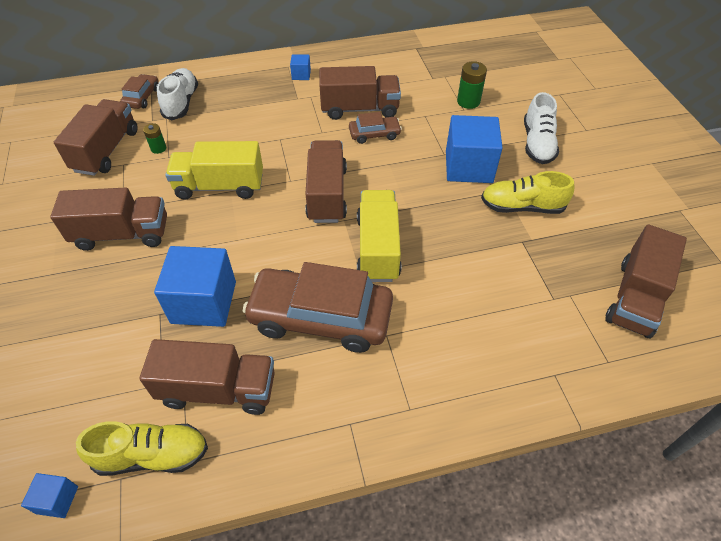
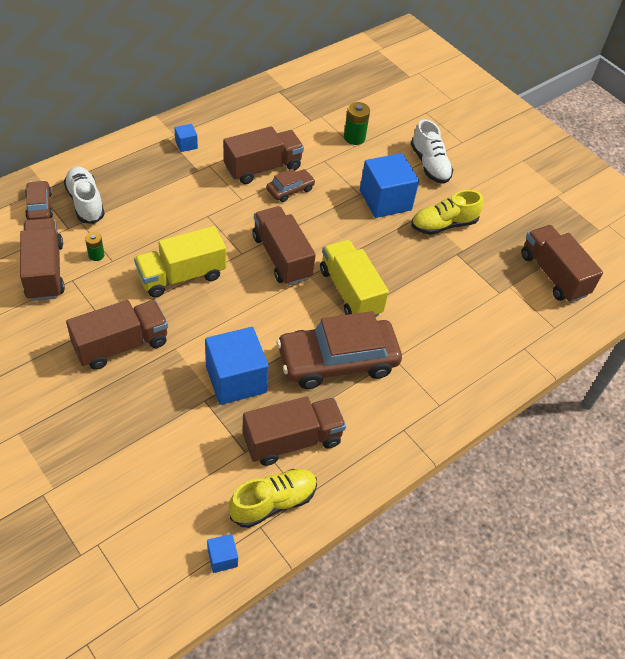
camera: 30 degrees left, 0 degrees up
(635, 297) = (553, 275): brown truck -> brown truck turned 150 degrees clockwise

